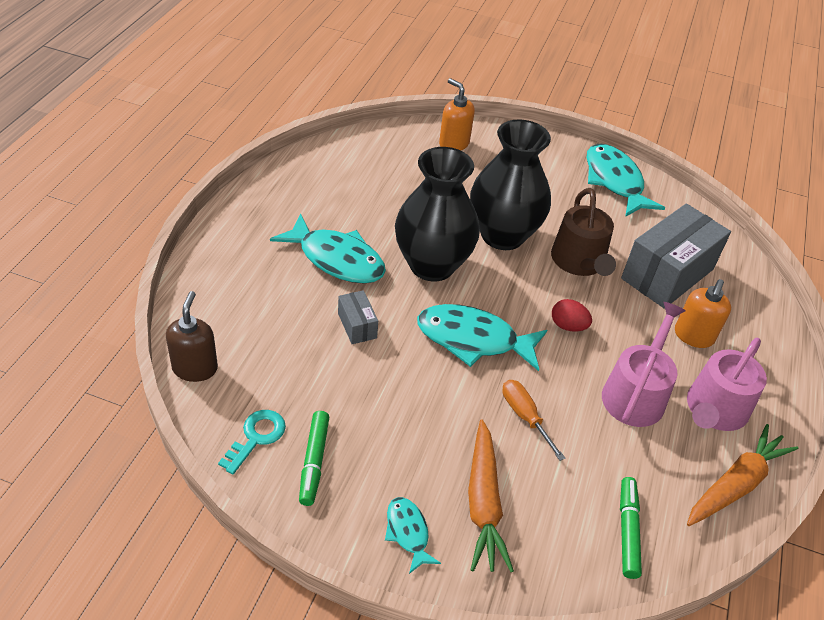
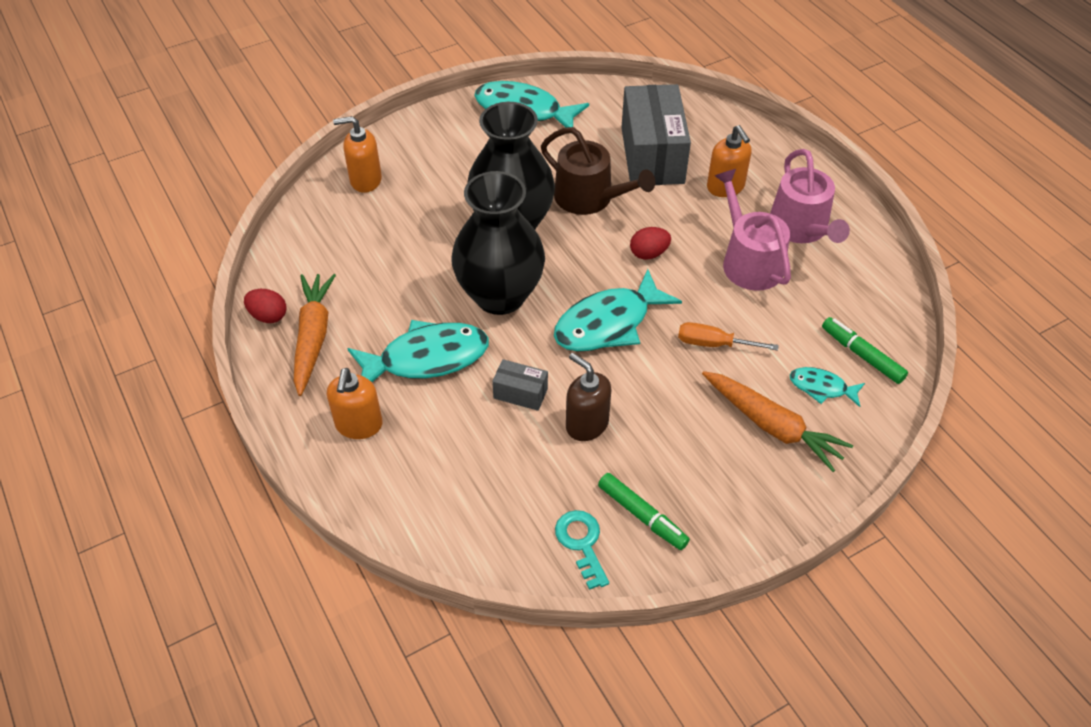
camera: 45 degrees left, 5 degrees up
(195, 368) = (460, 546): brown soap dispenser -> brown soap dispenser (586, 424)
(248, 258) = (359, 425): none -> orange soap dispenser
(293, 166) = (268, 316): none -> red egg
(408, 532) = (761, 493): turquoise fish -> turquoise fish (821, 388)
(736, 484) = (871, 265): orange carrot -> orange carrot (313, 337)

